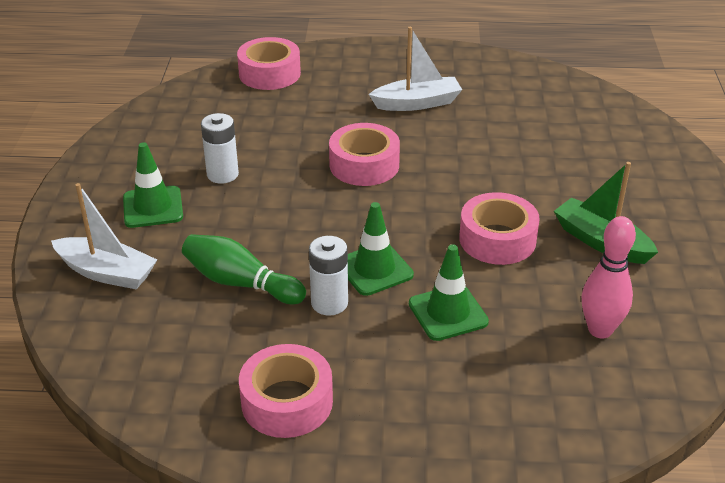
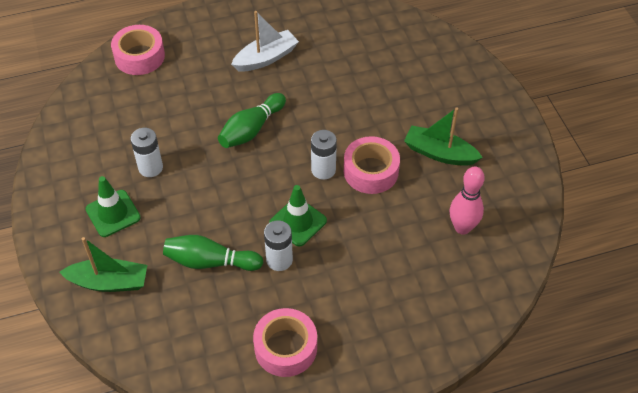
camera: 20 degrees left, 15 degrees up
(107, 273) = (109, 282): white boat -> green boat
(364, 165) = (251, 129): pink tape -> green bowling pin
(435, 224) = (323, 170): none -> white battery
(448, 313) = (361, 244): green traffic cone -> none

